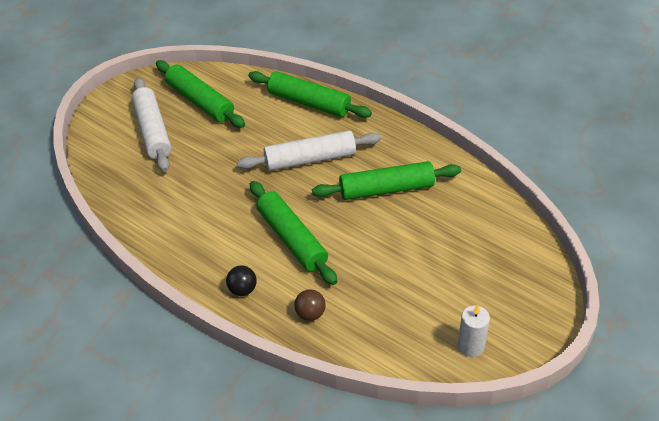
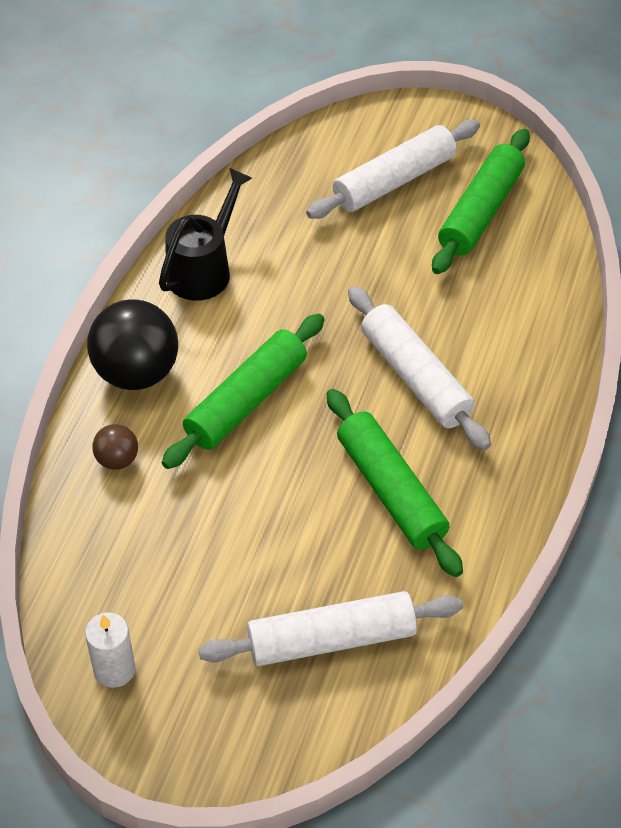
camera: 70 degrees right, 5 degrees up
(172, 236) = (204, 269): none -> black watering can
(242, 290) = (136, 373): black ball -> black ball, size x2.05
(309, 102) = (542, 341): green rolling pin -> none
(478, 238) = (331, 639): none -> white rolling pin

